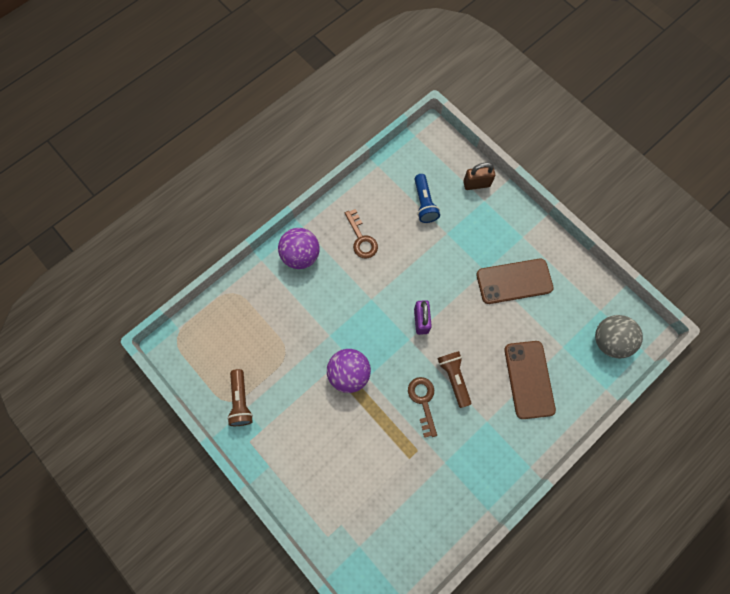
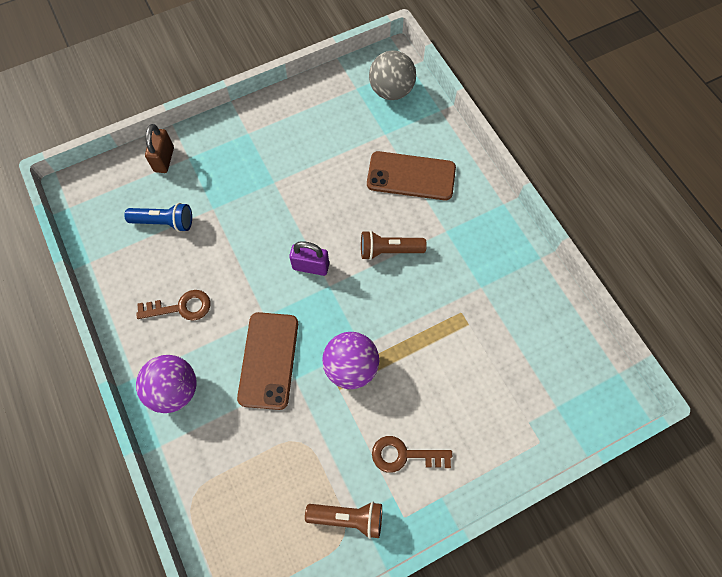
camera: 75 degrees left, 5 degrees down
(423, 401) = (407, 291): brown key -> brown key (404, 455)
(514, 281) = (297, 157): brown phone -> brown phone (268, 360)

